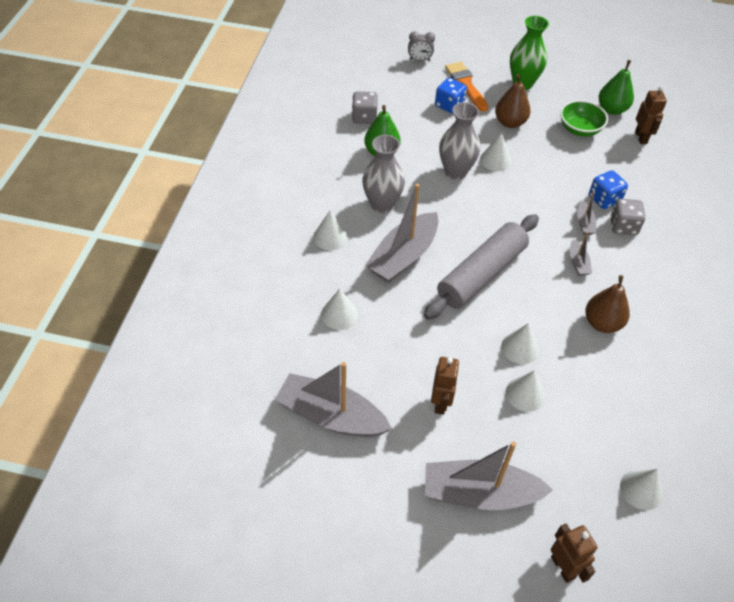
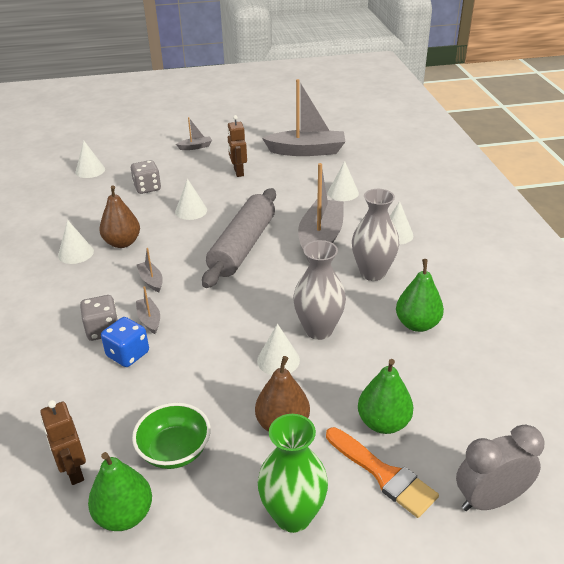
camera: 160 degrees right, 15 degrees down
(364, 117) = (476, 361): grey dice -> grey dice (147, 188)
(419, 60) = (489, 500): grey clock -> grey clock, size x1.63
(449, 105) = (383, 423): blue dice -> green pear
(480, 494) = (195, 147): grey boat -> grey boat, size x0.45
(525, 394) = (179, 190): white cone -> white cone (76, 253)
(563, 567) = (138, 137): brown robot -> none

